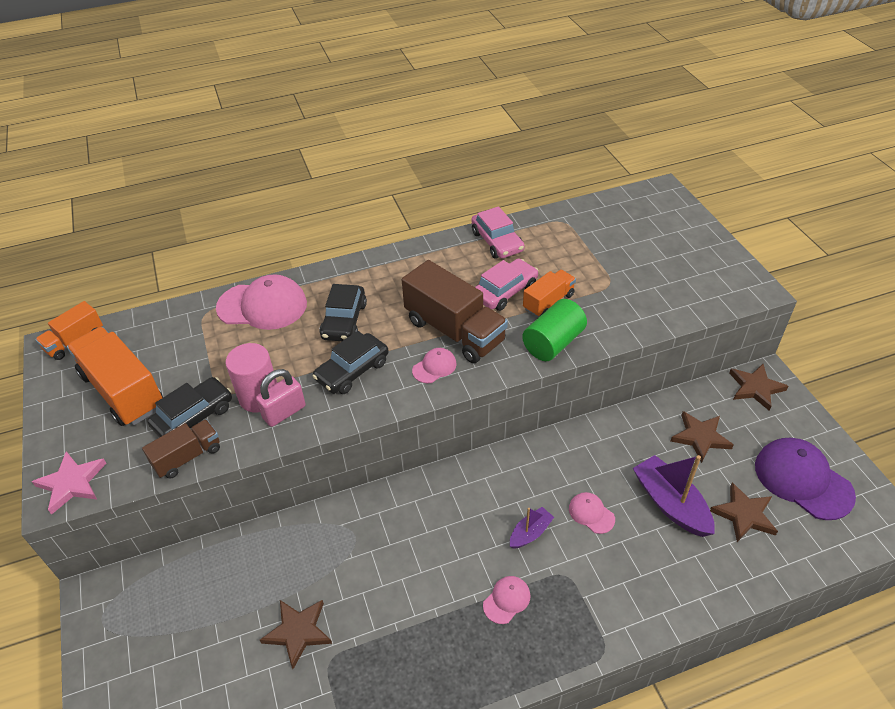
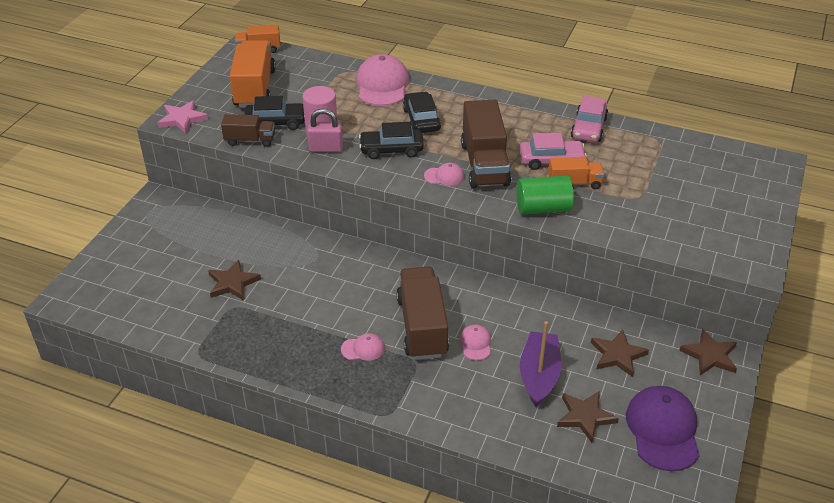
camera: 40 degrees right, 5 degrees down
(262, 306) = (382, 85): pink cap -> pink cap turned 135 degrees counterclockwise
(344, 320) = (421, 120): black car -> black car turned 120 degrees clockwise
(530, 533) = (422, 327): purple boat -> brown truck

